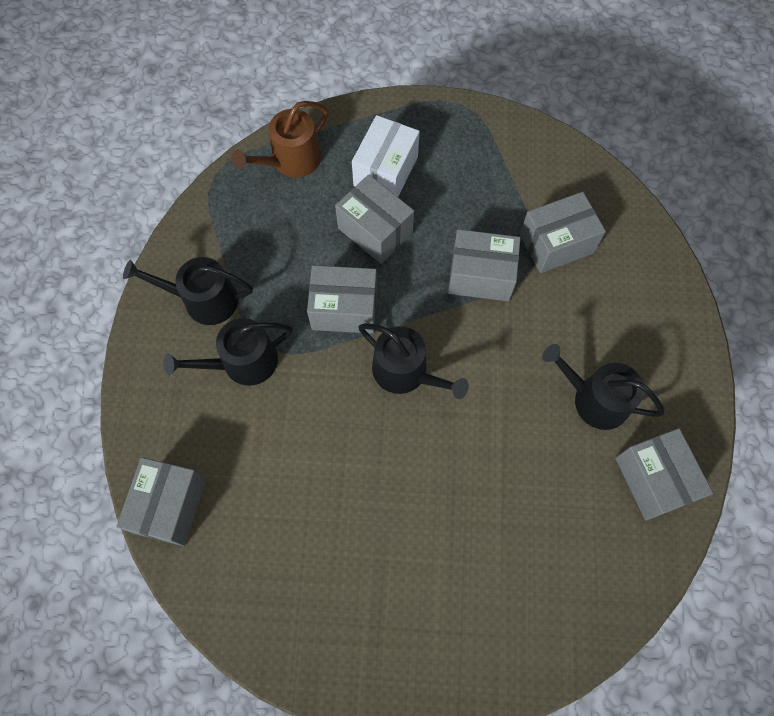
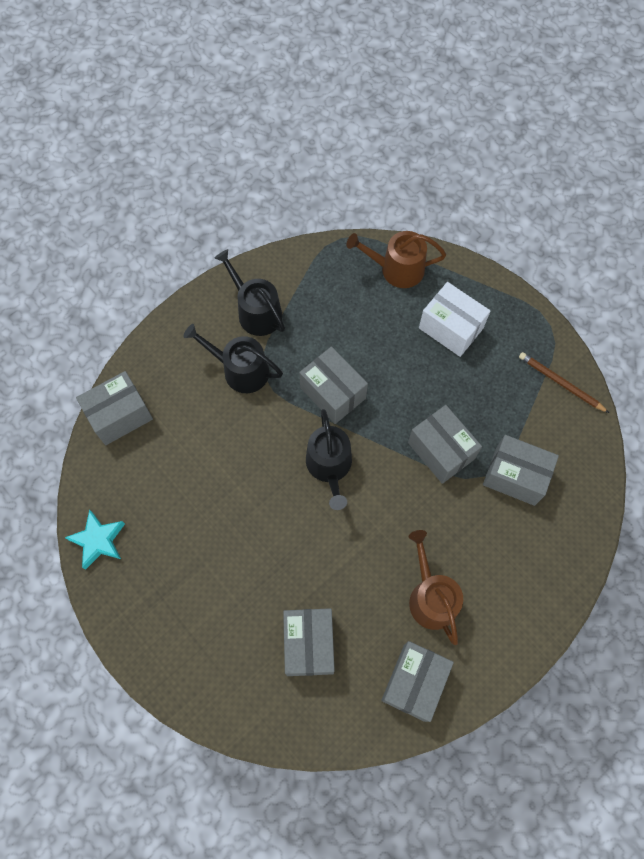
camera: 45 degrees right, 0 degrees up
(269, 637) = (98, 540): none -> turquoise star
(375, 231) = (403, 361): grey box -> grey box (309, 644)
(386, 171) = (450, 328): white box -> white box turned 60 degrees clockwise
(514, 142) = (560, 383): none -> brown pencil
(594, 399) = (431, 597): black watering can -> brown watering can

